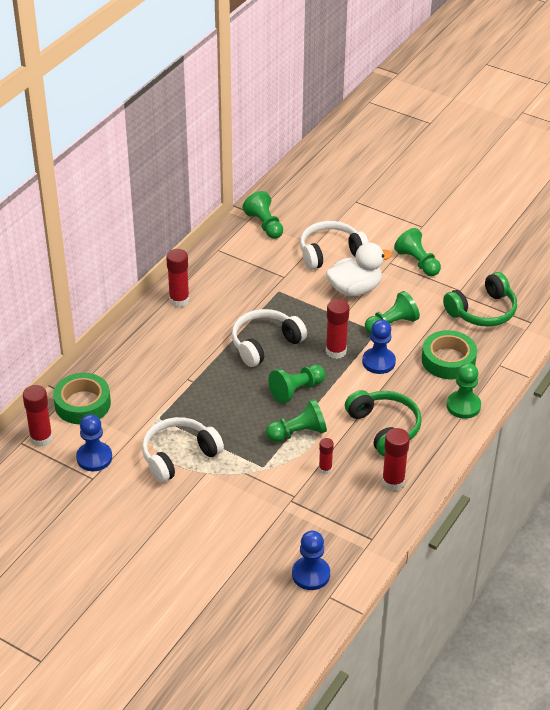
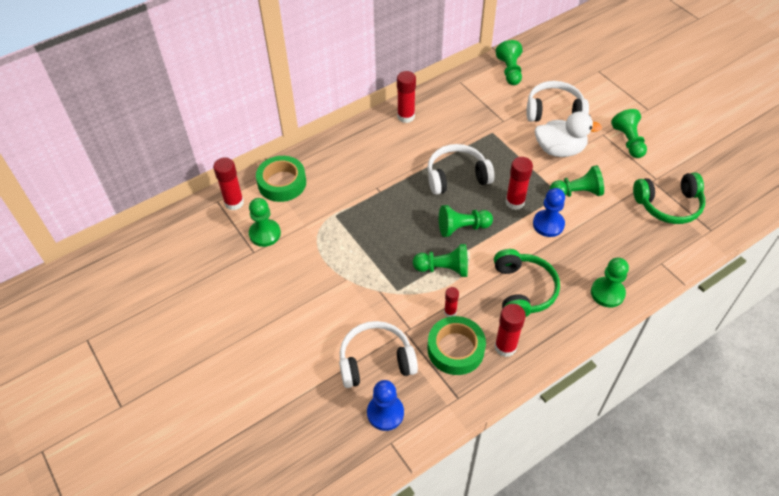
camera: 25 degrees right, 10 degrees up
(94, 458) = (265, 234): blue pawn -> green pawn
(179, 456) = (332, 255): white headphones -> white headphones (376, 361)
(448, 360) = (614, 243): green tape -> green tape (455, 349)

